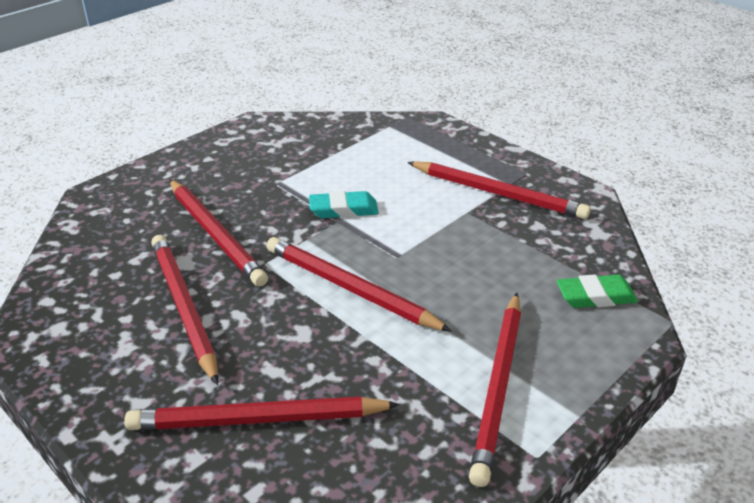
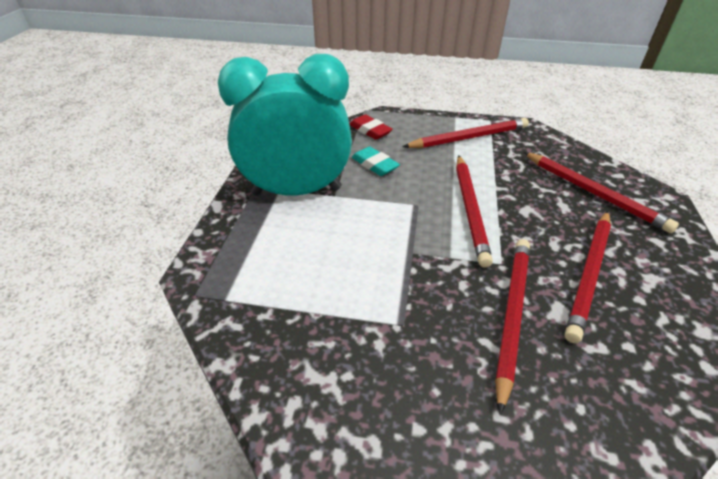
camera: 125 degrees left, 5 degrees up
(343, 210) = (395, 256): turquoise eraser -> turquoise eraser (374, 165)
(497, 193) = (297, 191): red pencil -> turquoise clock
(595, 296) = (370, 130): green eraser -> red eraser

